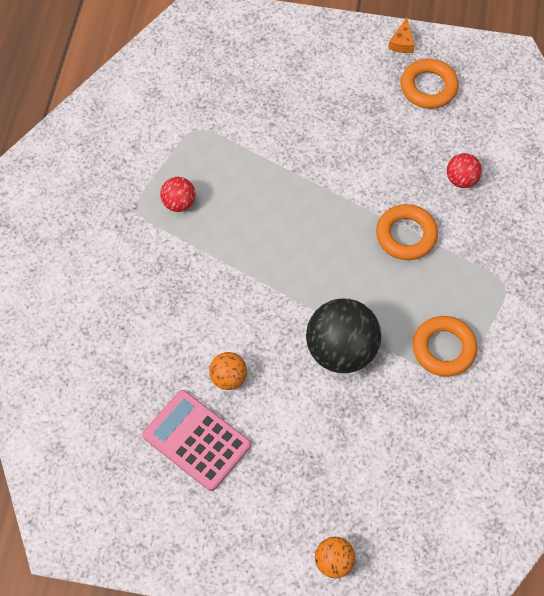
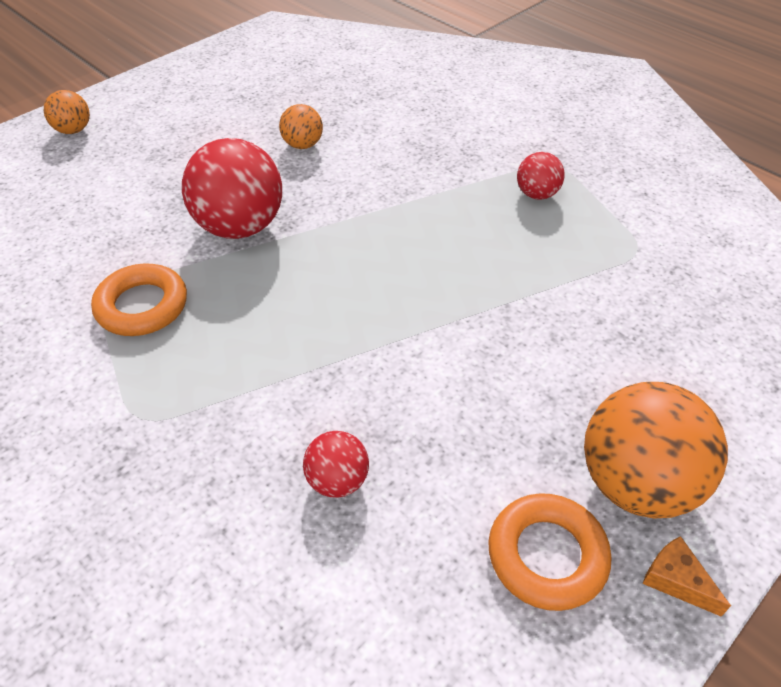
camera: 125 degrees right, 15 degrees down
(196, 440) = (269, 106): pink calculator -> none
(341, 350) = (240, 227): black ball -> red ball
(366, 71) = (636, 483): none -> orange ball
(406, 235) = (314, 359): orange ring -> none

